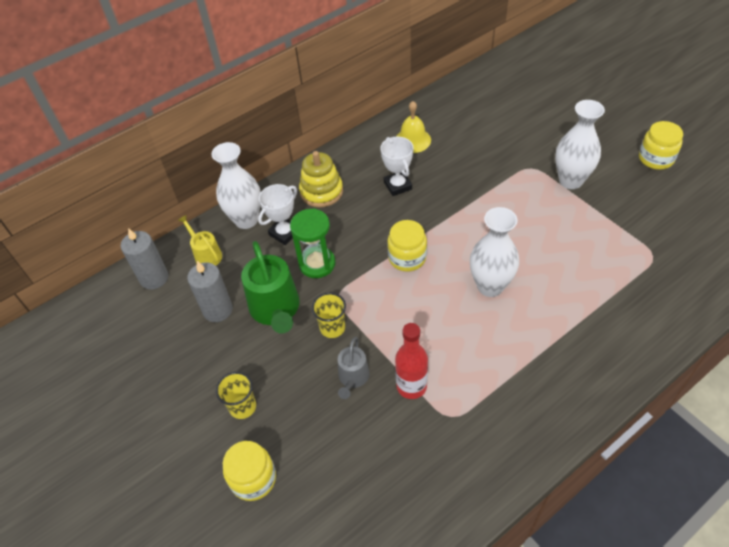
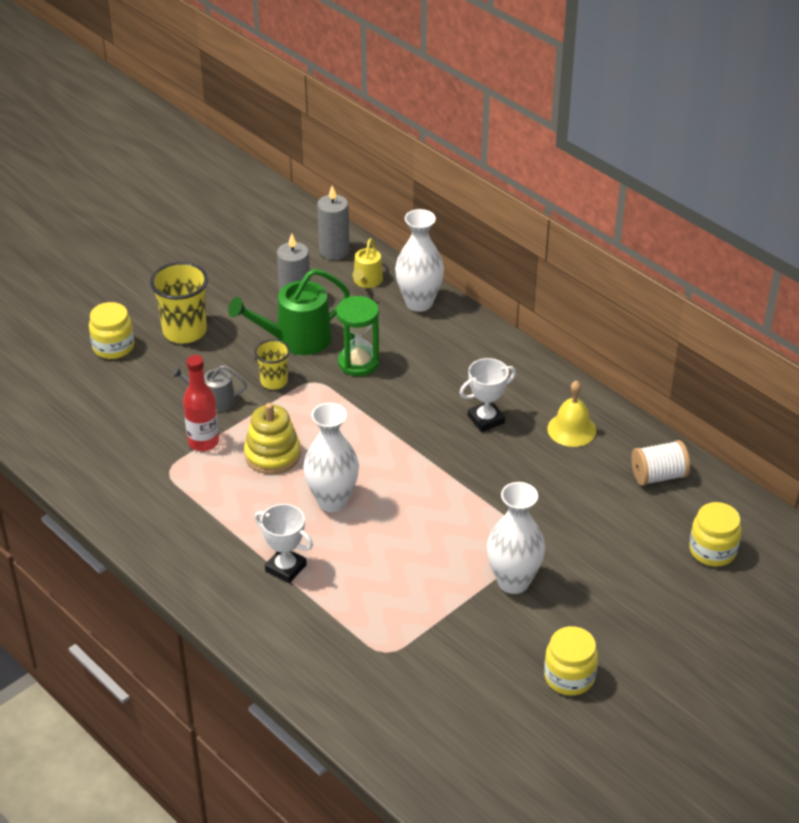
camera: 80 degrees right, 10 degrees down
(206, 255) = (367, 281): yellow watering can -> yellow watering can turned 150 degrees clockwise
(242, 407) = (184, 331): yellow cup -> yellow cup, size x1.67
(284, 233) = (401, 334): white trophy -> white trophy (286, 568)
(321, 191) = (469, 356): yellow stacking toy -> yellow stacking toy (272, 455)
(407, 258) = (371, 432): yellow jar -> yellow jar (712, 550)
(462, 102) = (658, 476): none -> white spool

